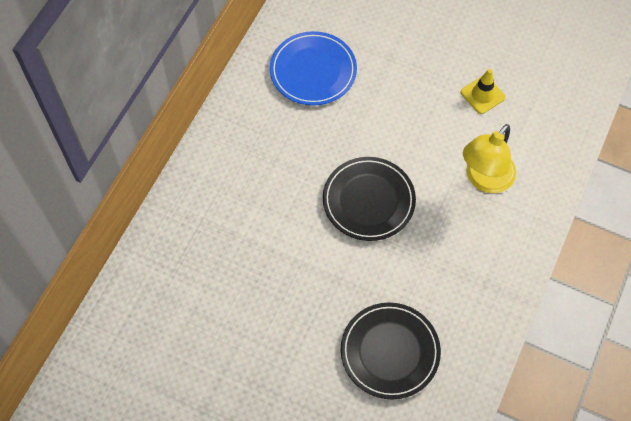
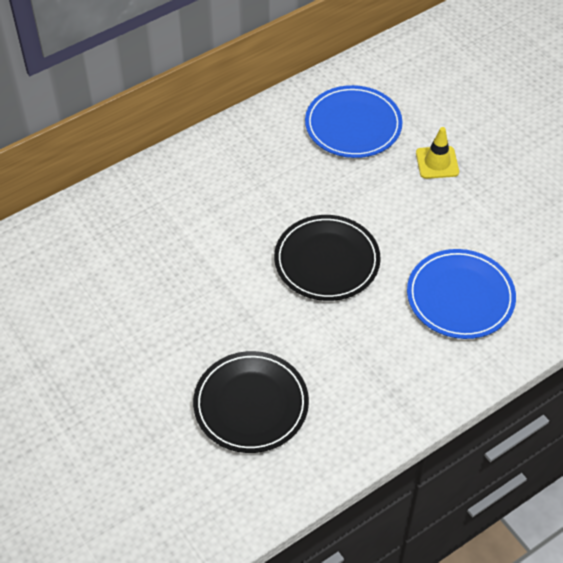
camera: 30 degrees right, 10 degrees down
(482, 95) = (513, 220): yellow traffic cone -> yellow traffic cone (437, 162)
(484, 179) = (460, 297): yellow lamp -> blue plate

